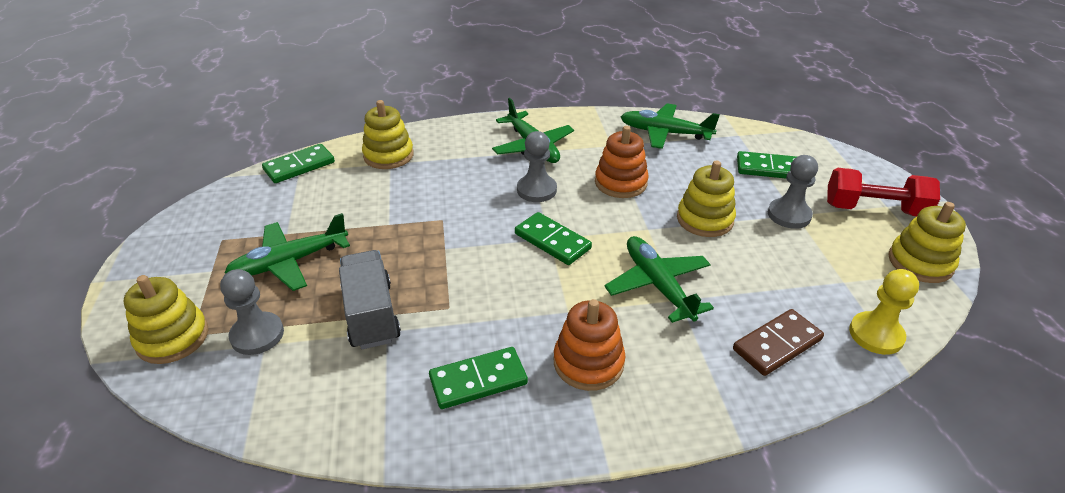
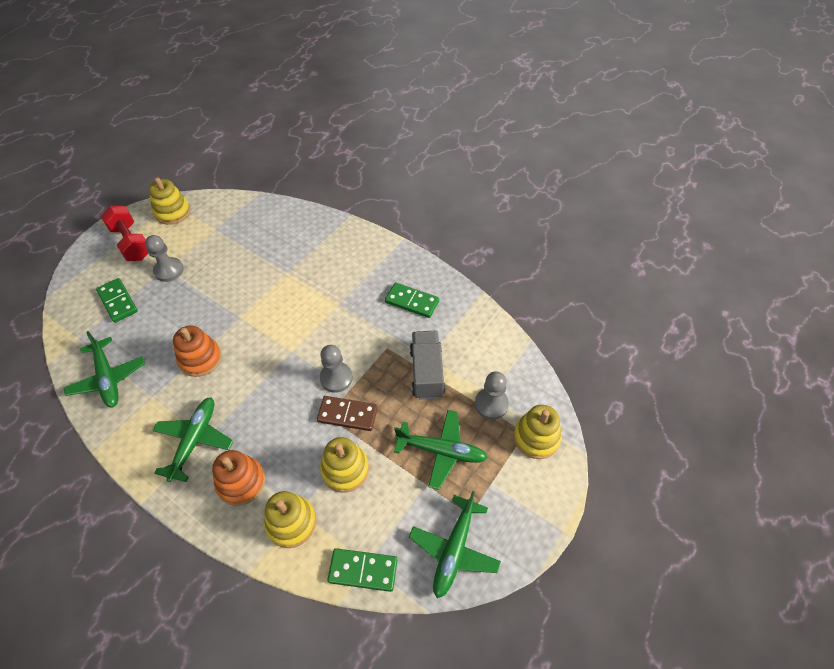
camera: 135 degrees left, 15 degrees up
(371, 315) = (427, 372): grey truck -> grey truck turned 150 degrees clockwise
(536, 190) = (249, 394): grey pawn -> grey pawn (336, 378)
(552, 241) = (292, 348): green domino -> none
(588, 362) = (361, 276): orange stacking toy -> orange stacking toy (241, 482)
(658, 285) = (285, 285): green plane -> green plane (454, 549)
(704, 219) = (206, 300): yellow stacking toy -> yellow stacking toy (345, 469)
(777, 344) = (284, 230): brown domino -> brown domino (347, 415)
(876, 335) = (246, 206): yellow pawn -> none

